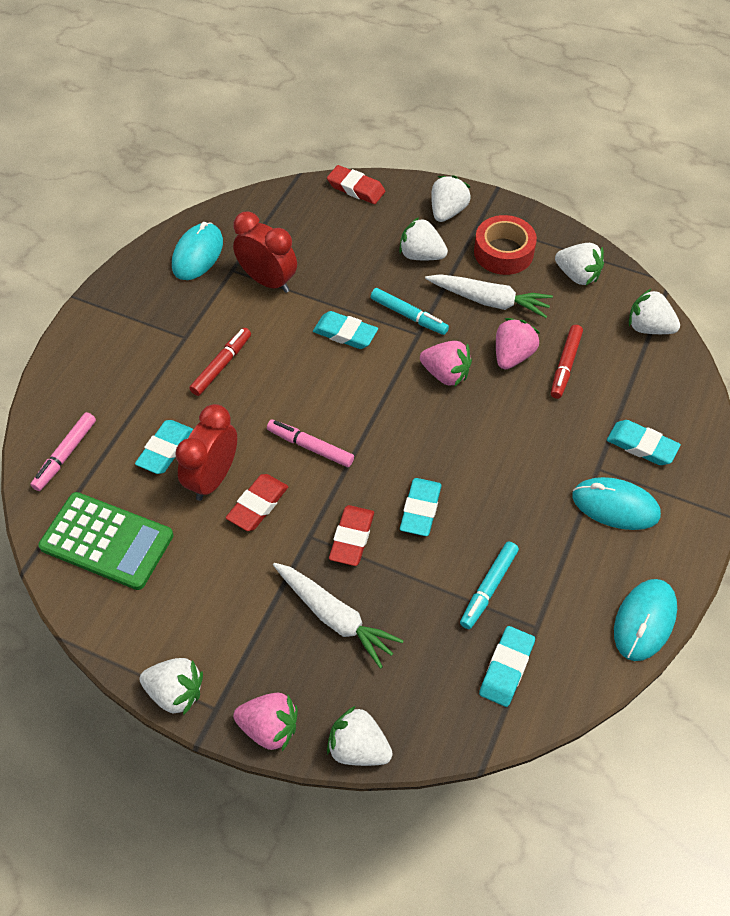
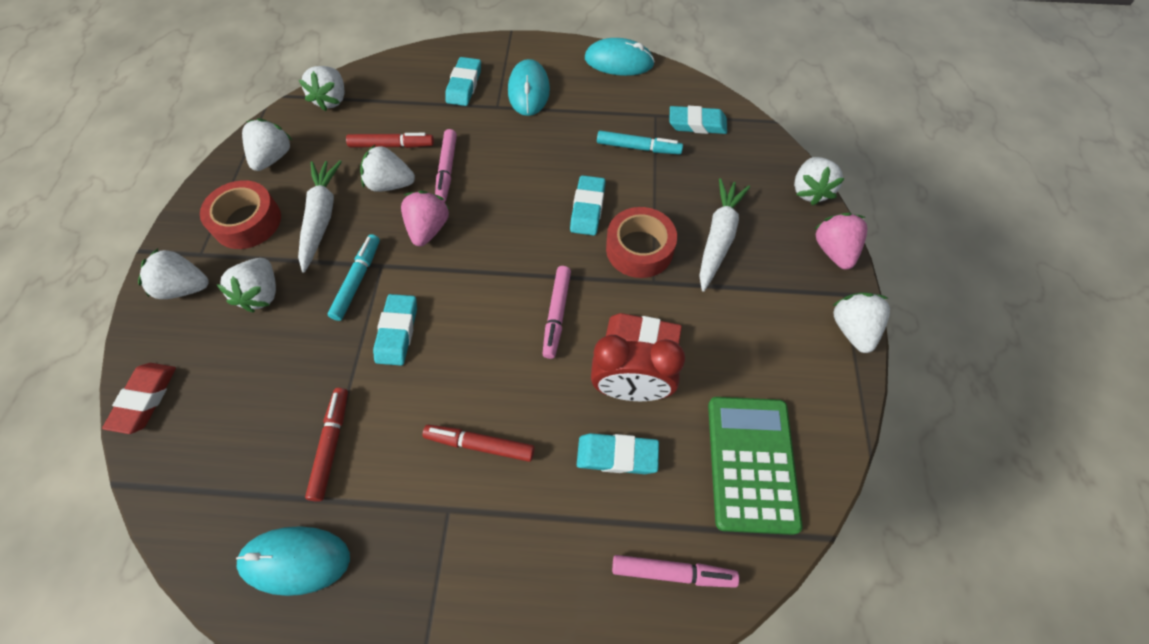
camera: 110 degrees left, 5 degrees up
(268, 281) = (331, 445): red clock -> red marker
(352, 538) = (639, 249): red eraser -> red tape
(420, 509) = (587, 208): turquoise eraser -> turquoise eraser turned 75 degrees counterclockwise
(512, 355) = (390, 184): pink strawberry -> white strawberry
(516, 403) = (447, 170): none -> pink marker

